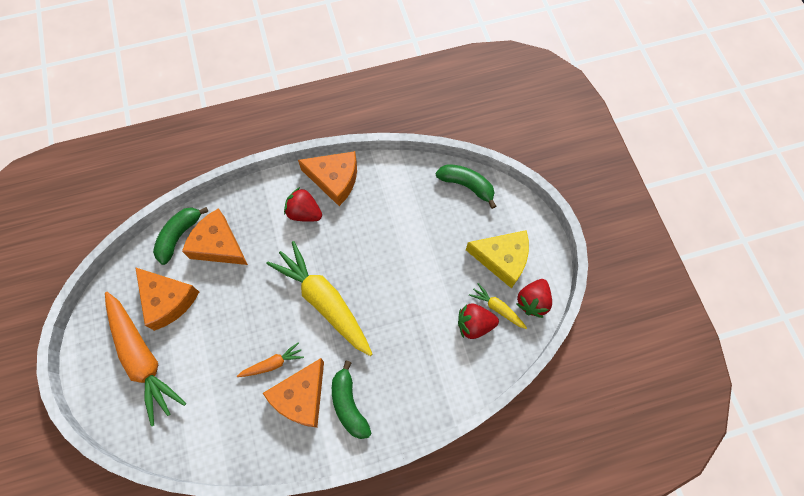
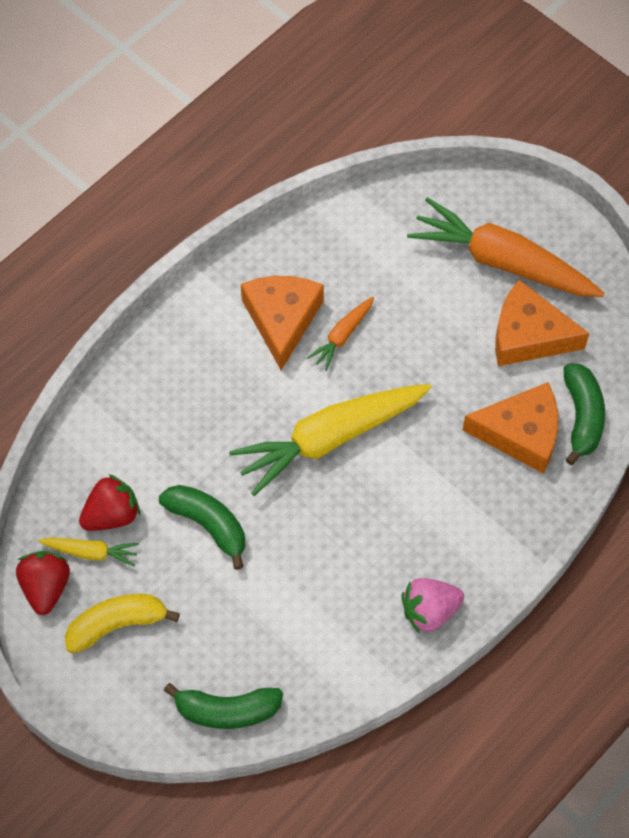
camera: 150 degrees right, 5 degrees down
(304, 213) = (438, 539): red strawberry -> none
(324, 301) = (329, 439): yellow carrot -> yellow carrot turned 135 degrees clockwise
(334, 179) = (429, 611): orange cheese -> pink strawberry
(349, 405) = (219, 341): green banana -> green banana (208, 524)
(502, 259) = (117, 624): yellow cheese -> yellow banana

